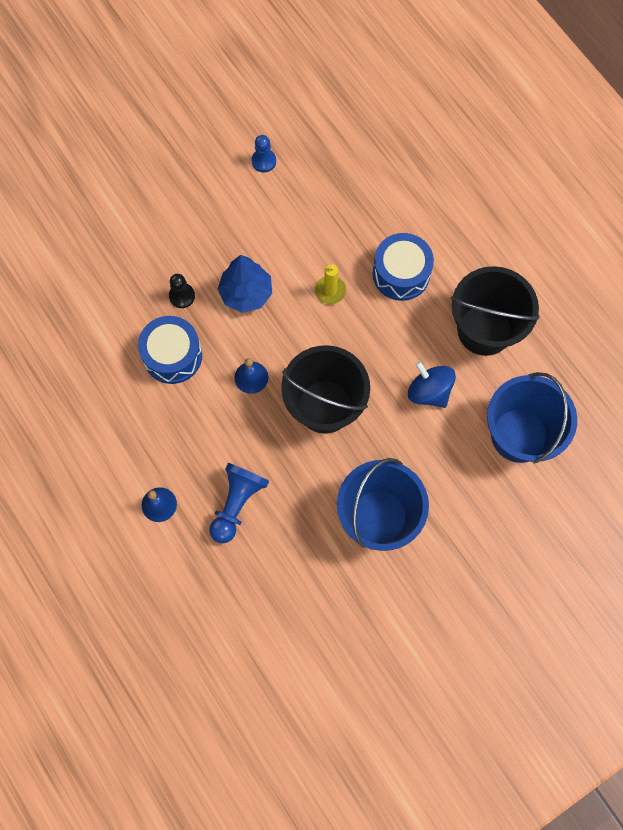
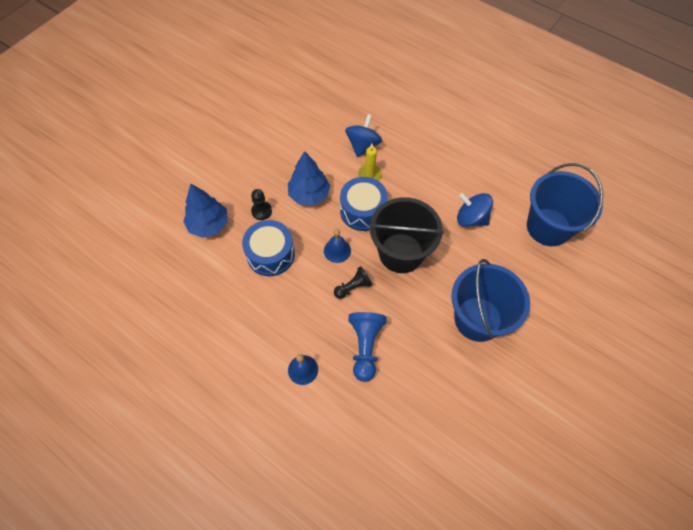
camera: 20 degrees left, 10 degrees down
(115, 293) = (209, 225): none -> blue tree
(251, 429) = (353, 287): none -> black pawn
(264, 161) = (286, 108): blue pawn -> none
(338, 247) = (363, 145): none -> blue spinning top
(401, 274) = (414, 149): blue drum -> blue drum (363, 211)
(484, 330) = (489, 167): black bucket -> none

